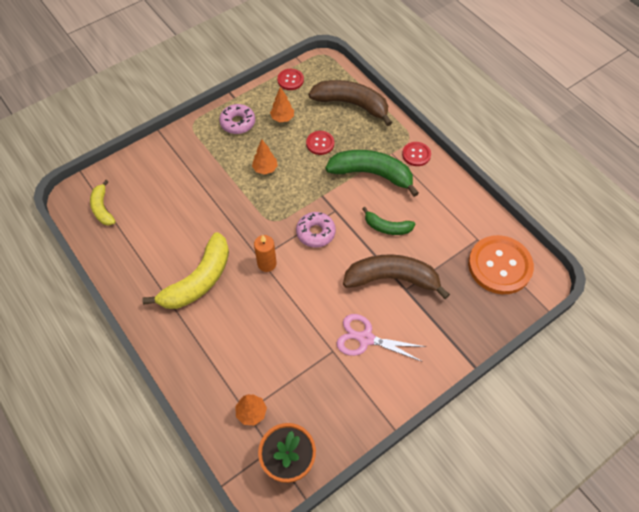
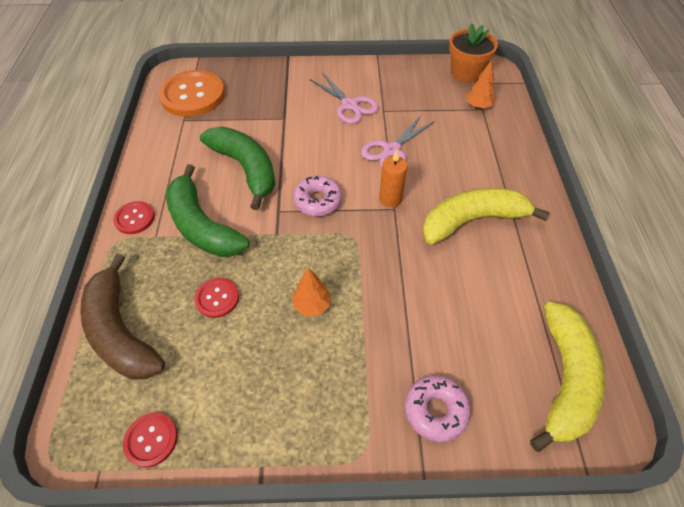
camera: 145 degrees left, 5 degrees down
(102, 208) = (564, 379): yellow banana -> yellow banana, size x1.79
(238, 123) = (293, 407): pink donut -> pink donut (435, 410)
(282, 118) = (226, 371): orange tree -> none
(295, 309) = (391, 150): none -> pink scissors
(387, 227) = (246, 168): green banana -> green banana, size x1.79
(392, 278) = (287, 130): brown banana -> none

